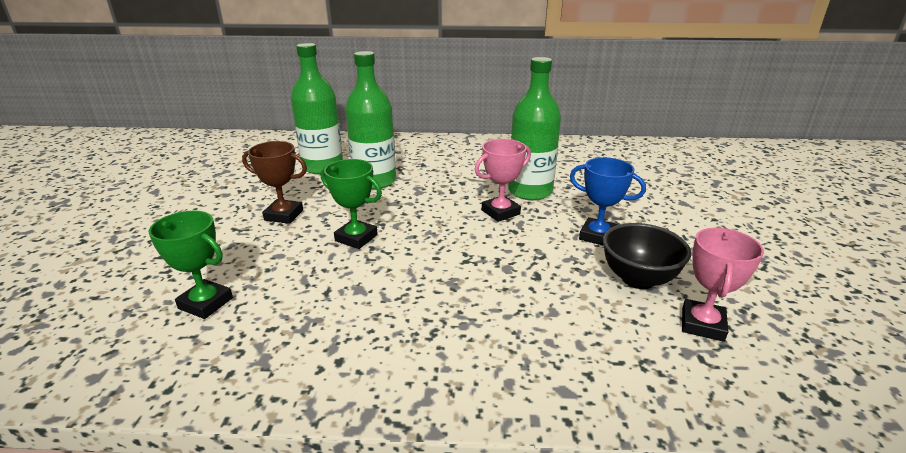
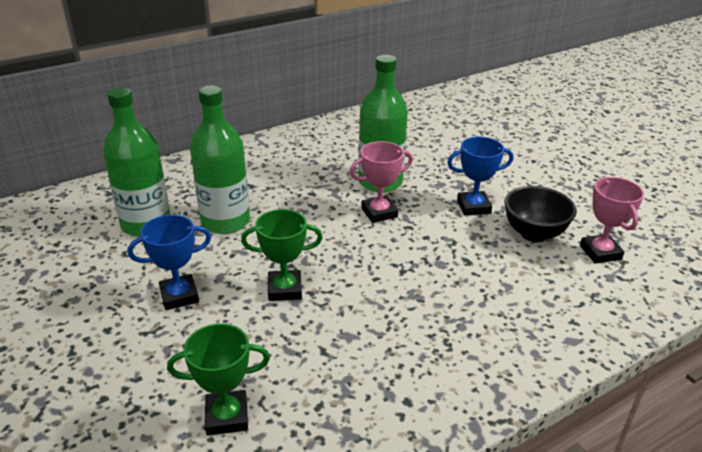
camera: 35 degrees left, 5 degrees up
(284, 215) = (179, 296): brown trophy -> blue trophy
(500, 212) = (379, 212): pink trophy -> pink trophy turned 45 degrees clockwise

